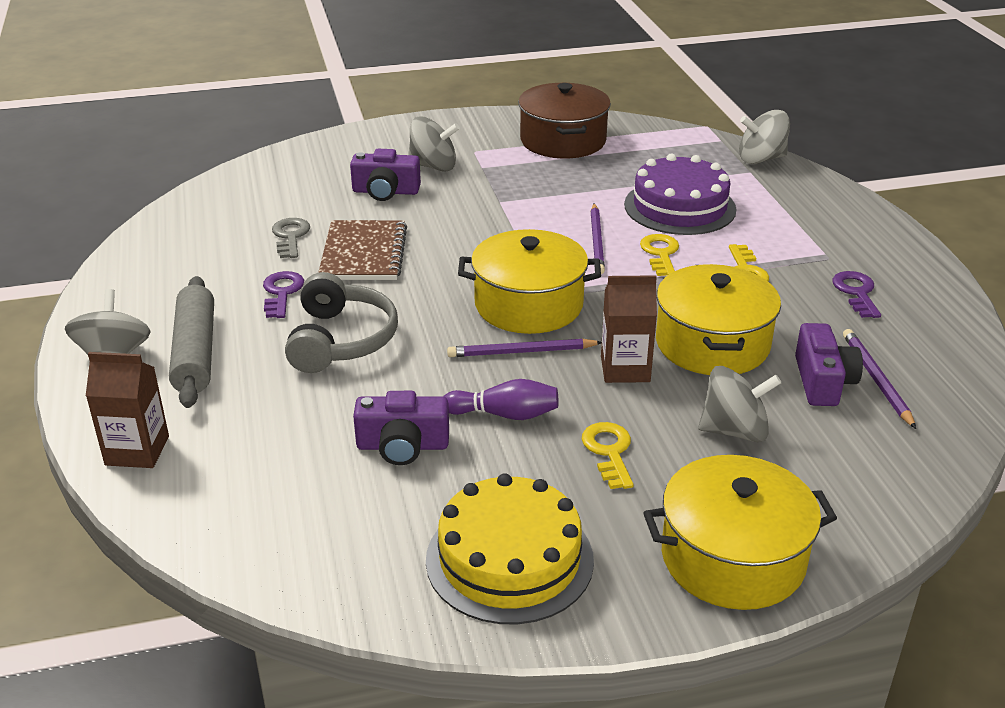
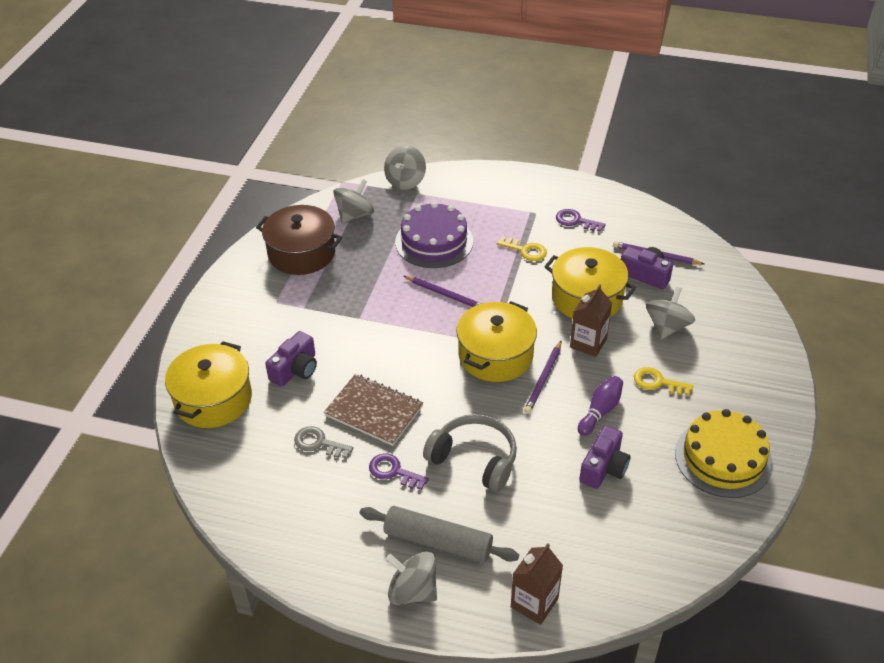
camera: 60 degrees left, 10 degrees up
(433, 166) = (280, 331): grey spinning top -> grey spinning top (355, 215)
(660, 254) = (481, 275): yellow key -> none
(732, 558) = (761, 374): yellow pot -> yellow pot (213, 399)

